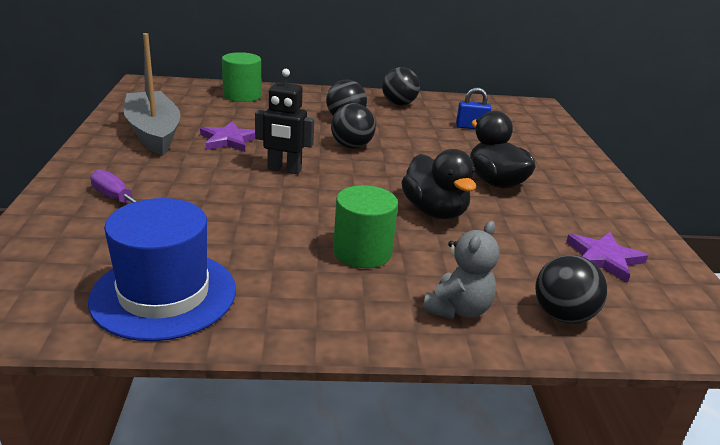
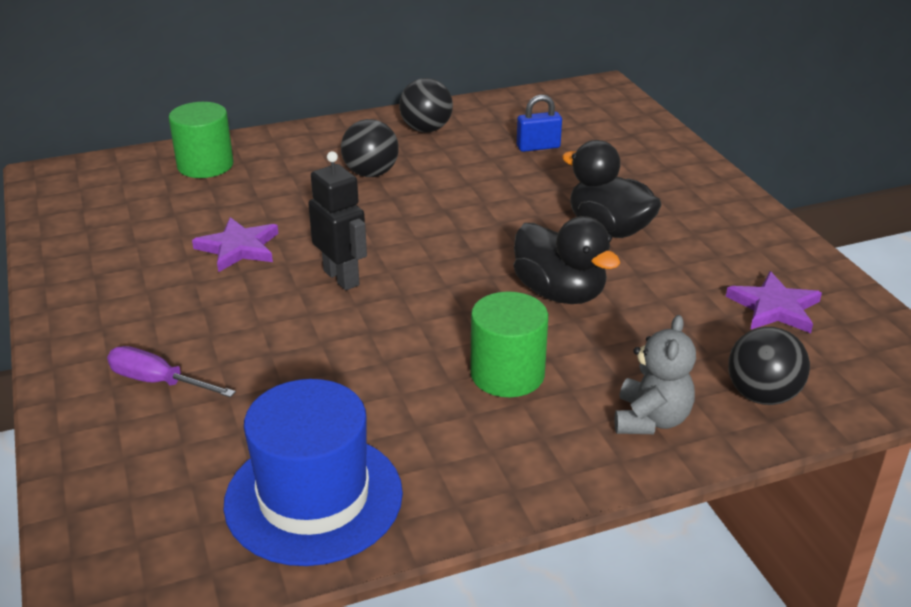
camera: 15 degrees left, 5 degrees up
(153, 133) = (127, 262): grey boat -> none
(284, 170) = (342, 278): black robot -> black robot turned 120 degrees counterclockwise
(351, 146) = (405, 217): black ball -> none

